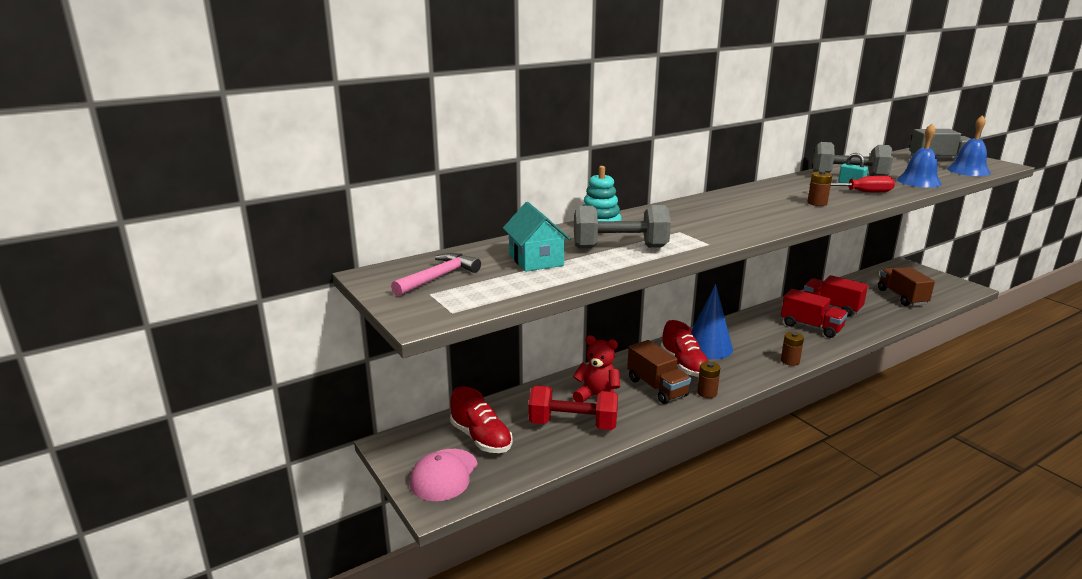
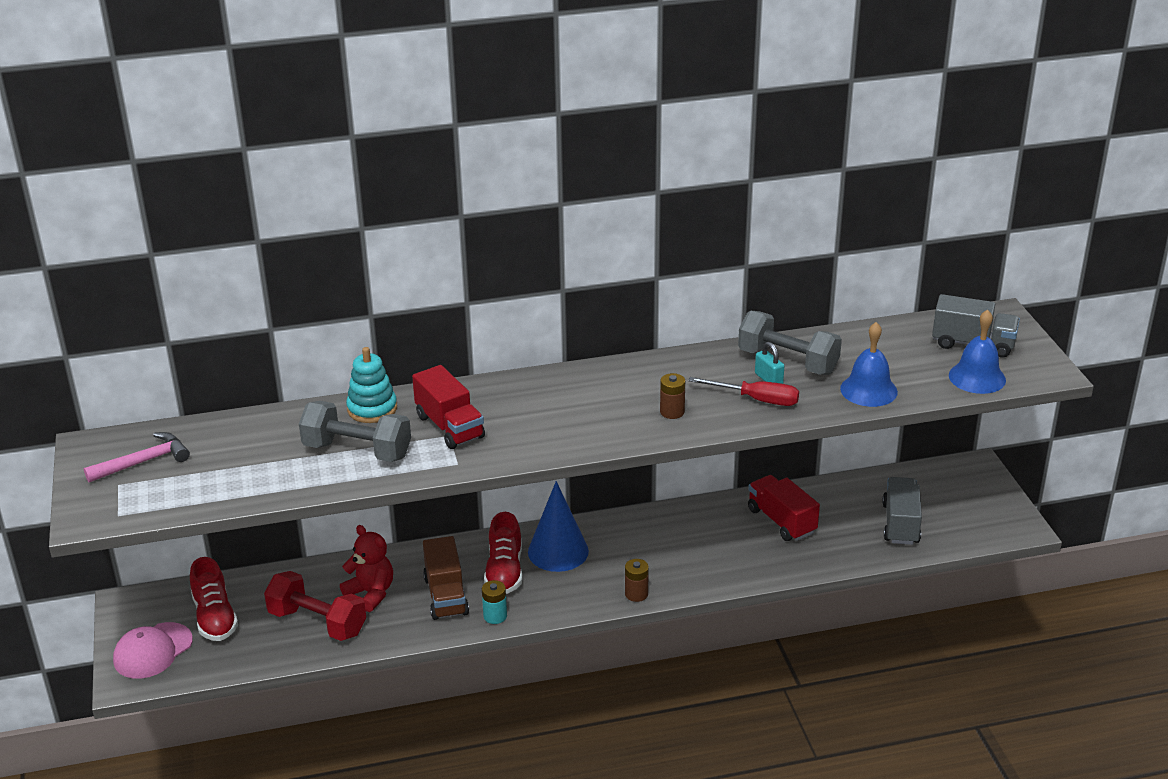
camera: 20 degrees right, 10 degrees up
(536, 260) = (255, 454): turquoise house -> none
(707, 393) = (495, 616): brown battery -> turquoise battery
(811, 327) = (718, 548): red truck -> red truck (449, 427)
(902, 297) = (900, 524): brown truck -> grey truck

